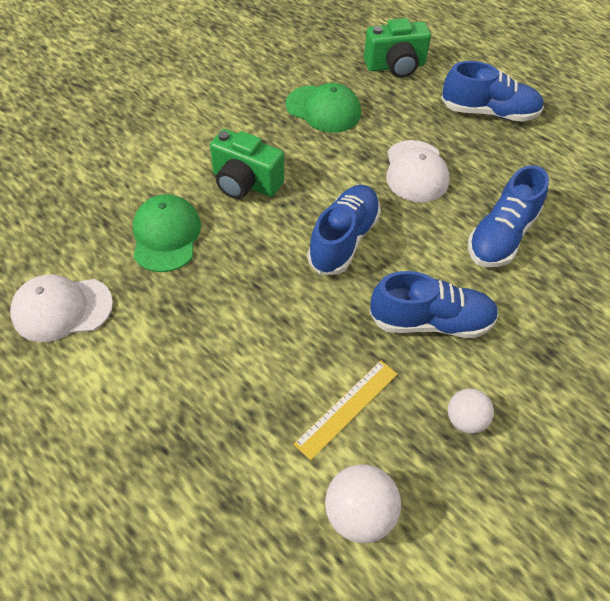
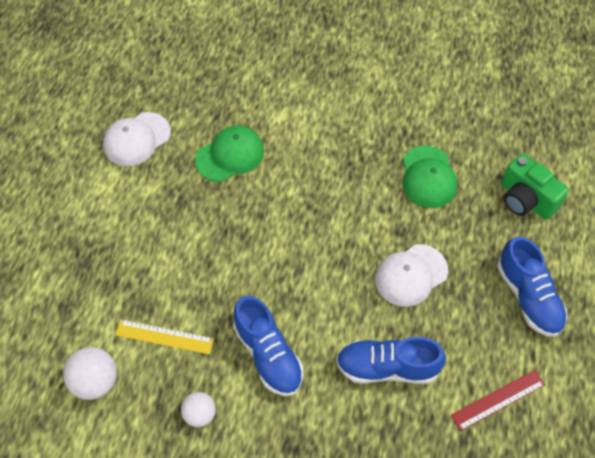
camera: 60 degrees right, 5 degrees up
(62, 309) = (136, 139): white cap -> white cap turned 90 degrees counterclockwise
(245, 183) = (311, 171): green camera -> none
(343, 239) = (304, 261): blue shoe -> none
(575, 180) = (498, 400): none -> red ruler

